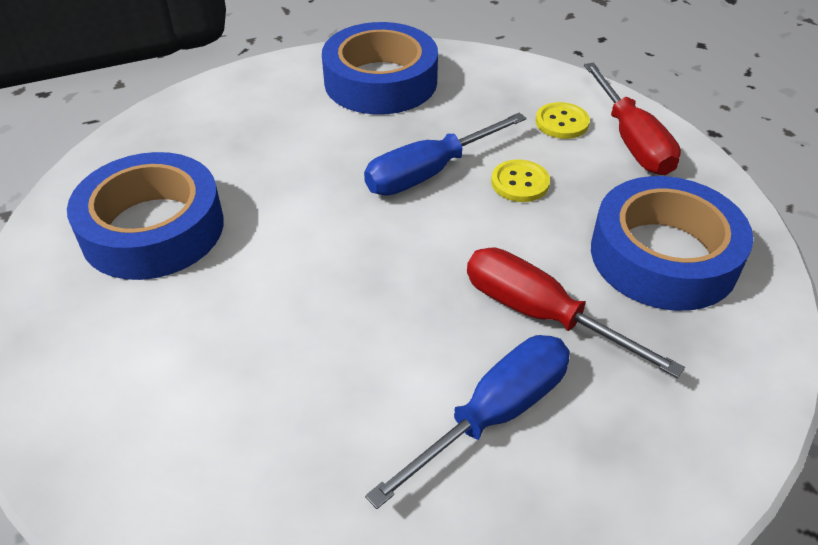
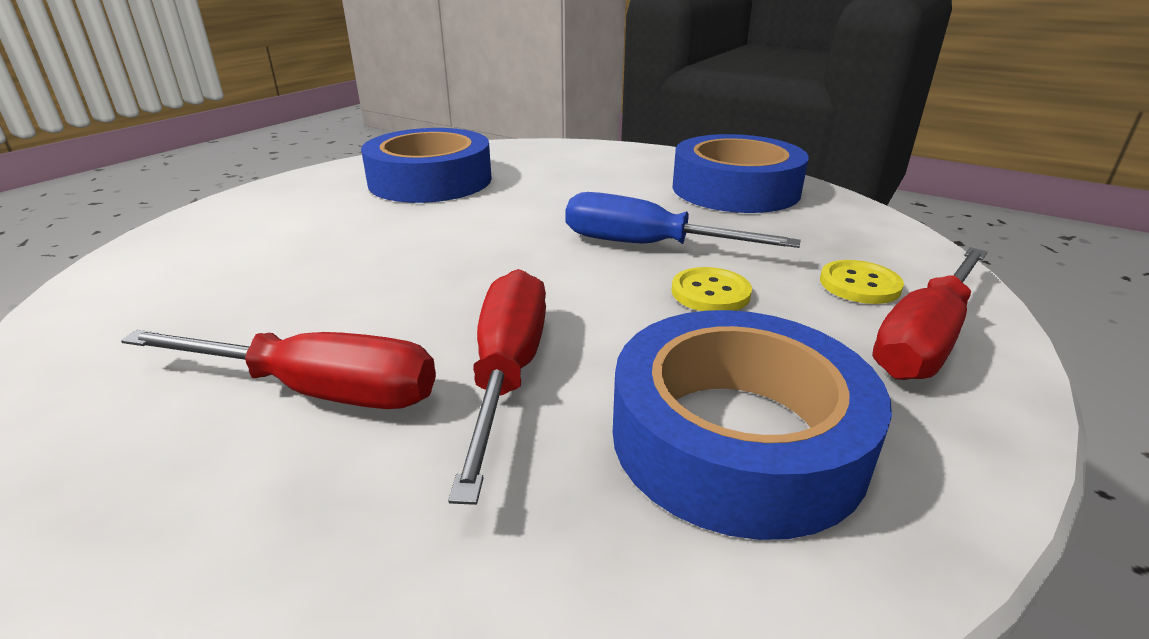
camera: 55 degrees right, 15 degrees down
(494, 414) = (319, 391): blue screwdriver -> red screwdriver

